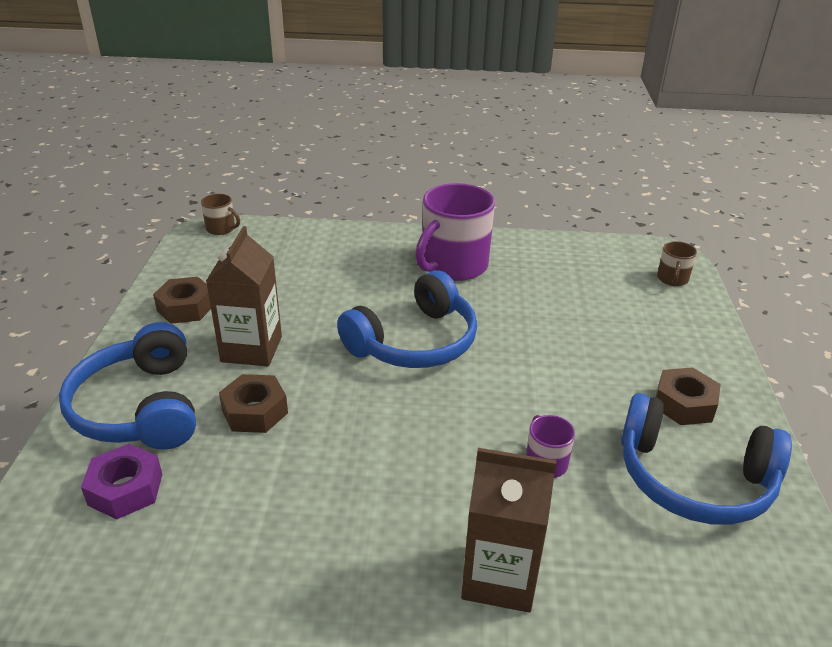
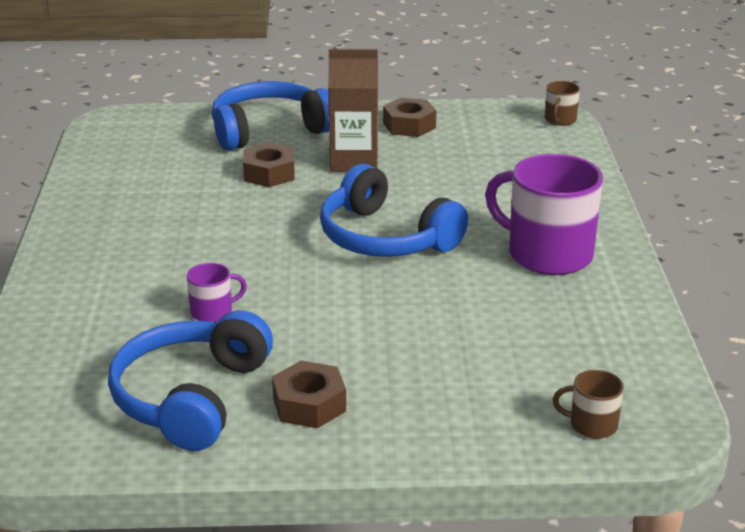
camera: 85 degrees right, 5 degrees down
(125, 489) = (181, 140): purple nut -> none
(499, 577) = (85, 288): brown carton -> none

